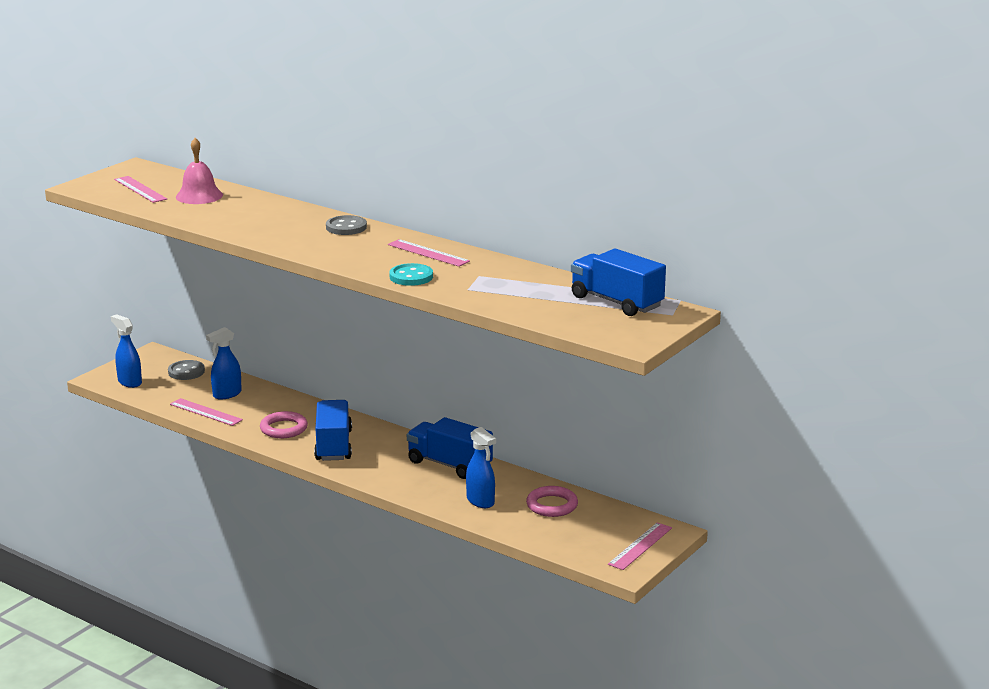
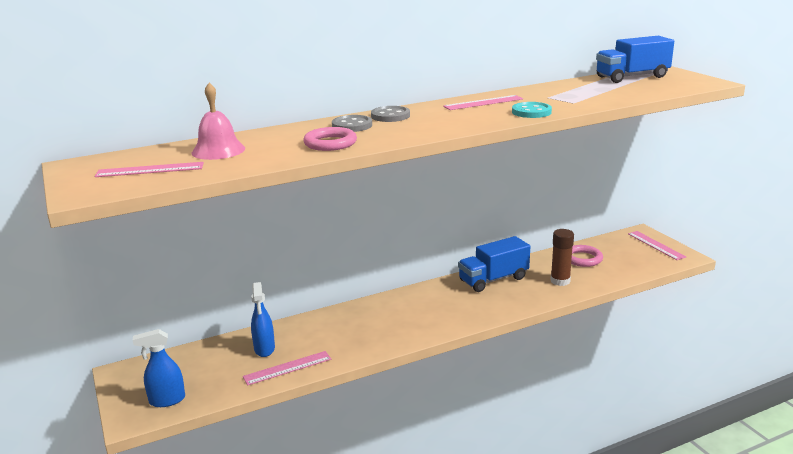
camera: 60 degrees left, 0 degrees up
(186, 372) = (189, 361): grey button -> grey button (352, 125)
(283, 428) = (364, 335): pink ring -> pink ring (330, 143)
(333, 445) = (418, 318): blue truck -> none
(480, 501) = (560, 281): blue spray bottle -> brown glue stick

